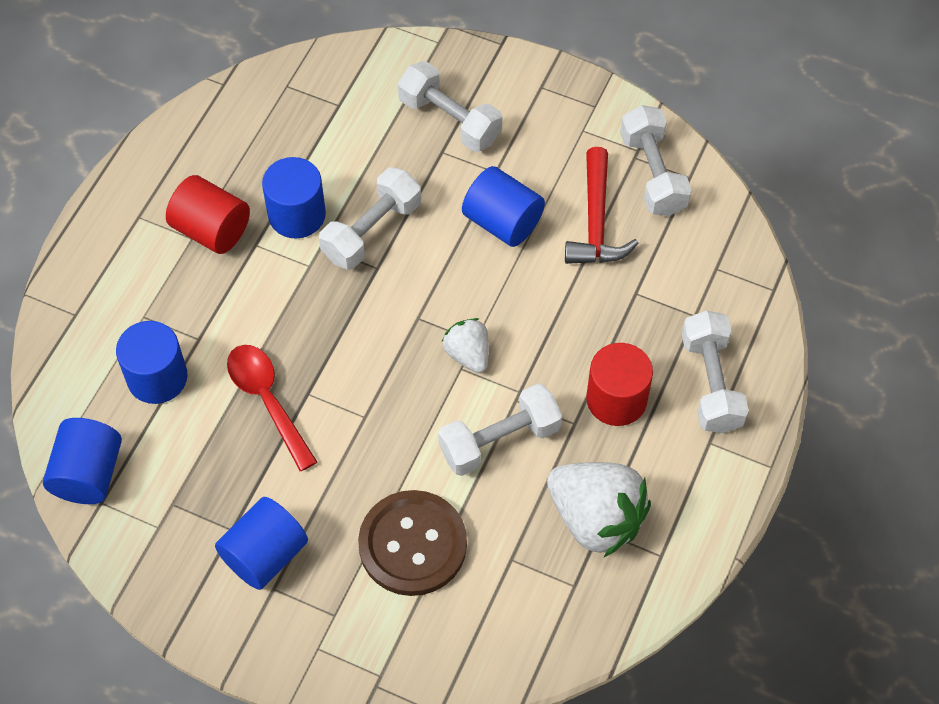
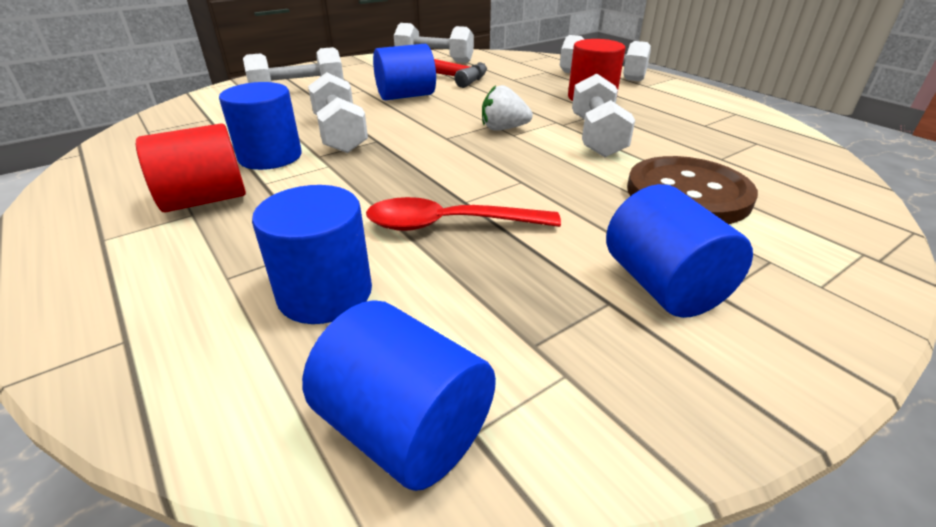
camera: 60 degrees left, 25 degrees down
(596, 519) = (693, 123): white strawberry -> none

